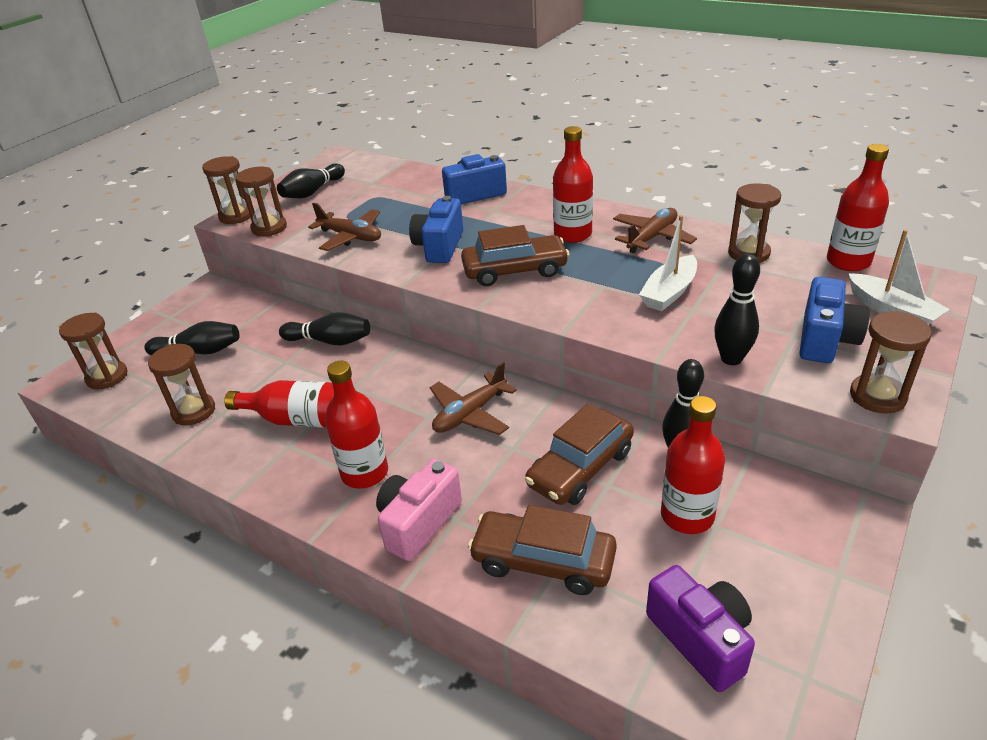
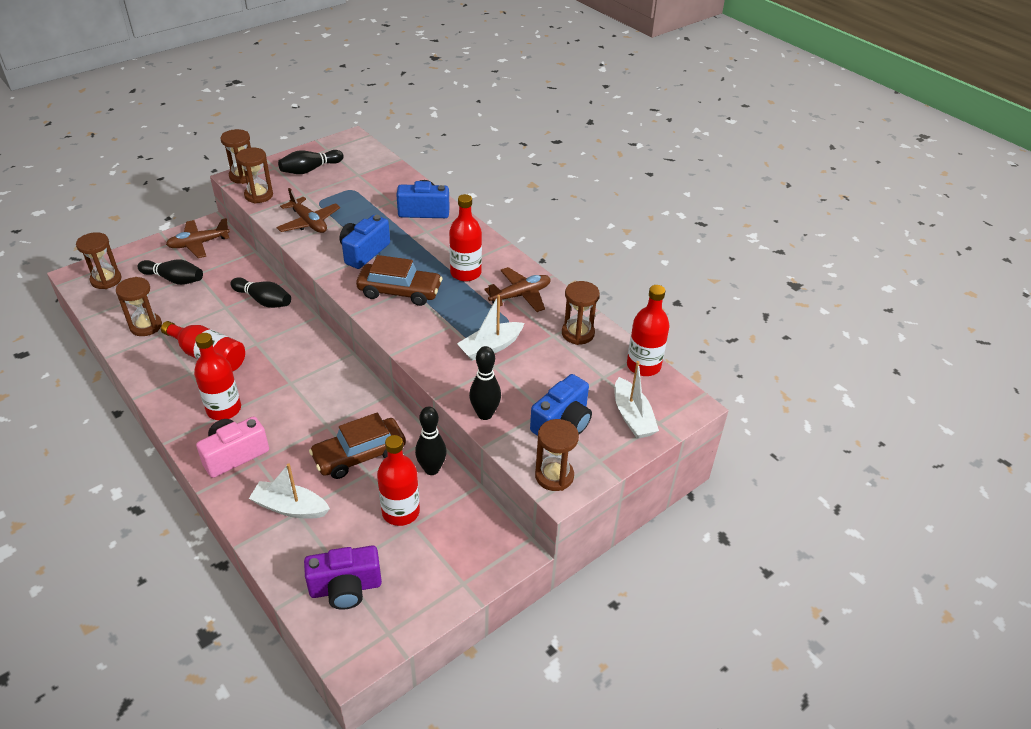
camera: 15 degrees right, 5 degrees up
(470, 414) = (318, 391): brown plane -> brown plane (198, 244)
(543, 561) = (290, 507): brown car -> white boat
(701, 639) = (345, 588): purple camera -> purple camera turned 90 degrees clockwise

